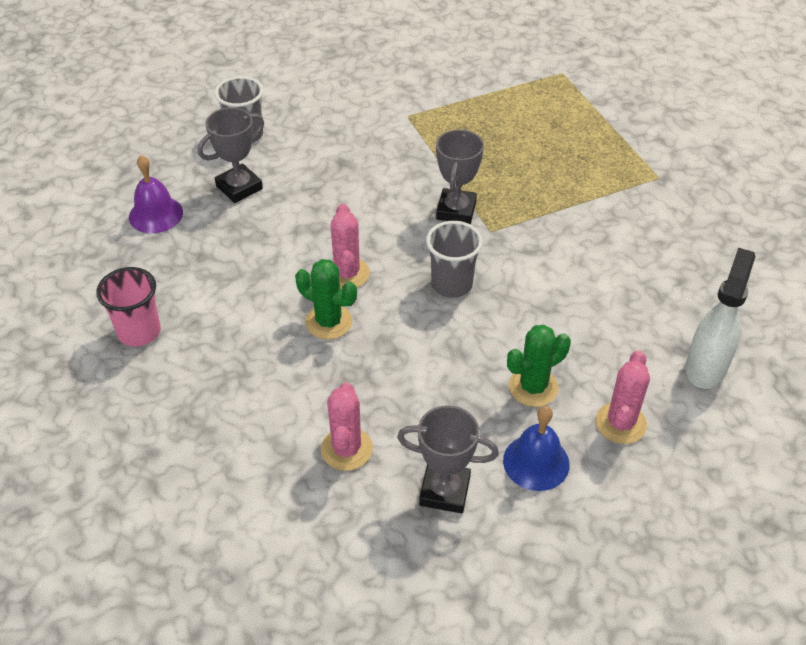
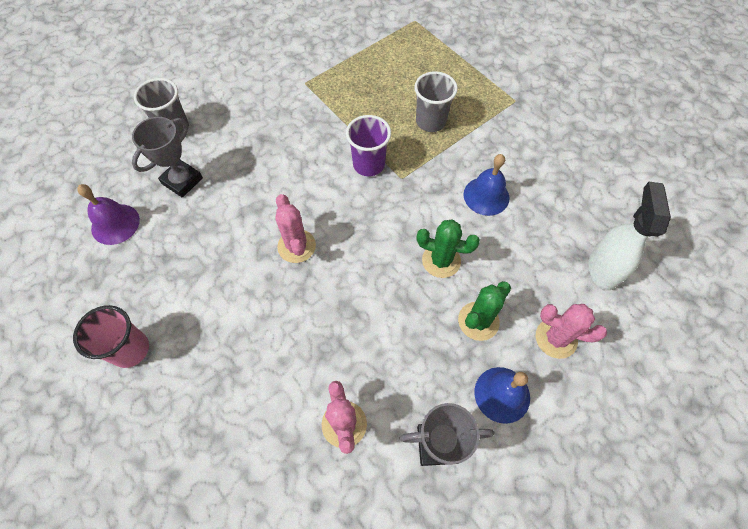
camera: 15 degrees left, 15 degrees up
(328, 322) = (294, 298): green cactus -> green cactus (441, 260)
(452, 284) = (385, 236): grey cup -> grey cup (430, 122)
(456, 210) = (369, 164): grey trophy -> purple cup
(586, 267) = (486, 196): none -> blue bell
(620, 423) = (556, 338): pink cactus -> pink cactus turned 75 degrees counterclockwise

